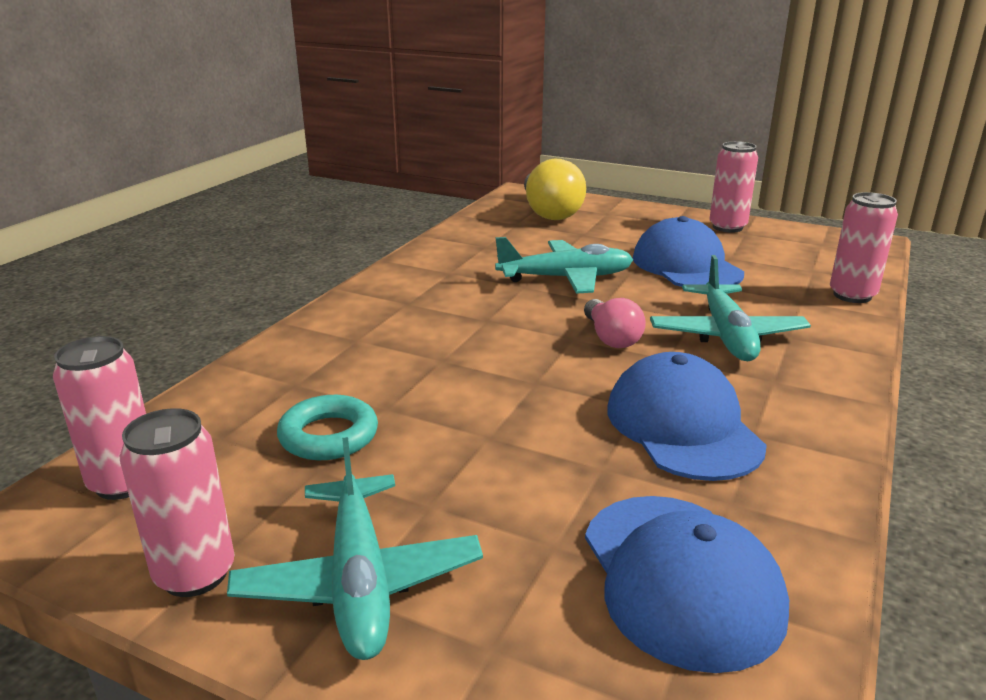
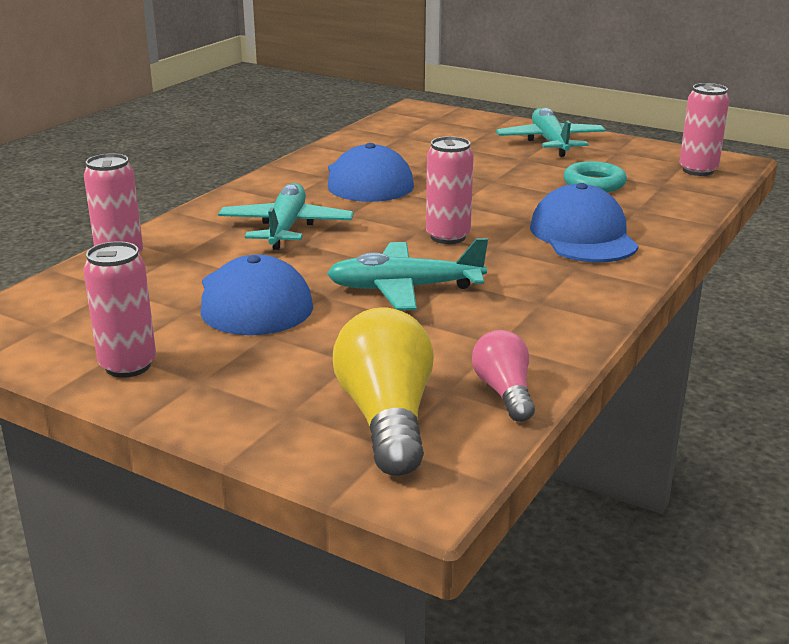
camera: 175 degrees left, 0 degrees up
(195, 574) = (626, 146): pink can -> pink can (448, 237)
(611, 338) = (386, 230): pink light bulb -> pink light bulb (504, 392)
(680, 578) = (407, 139): blue cap -> blue cap (583, 235)

